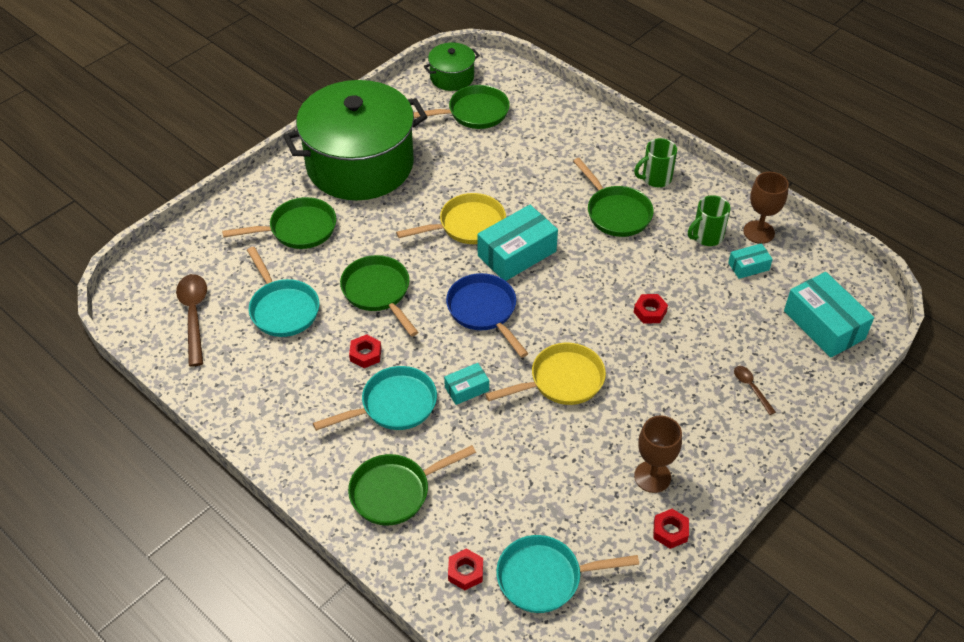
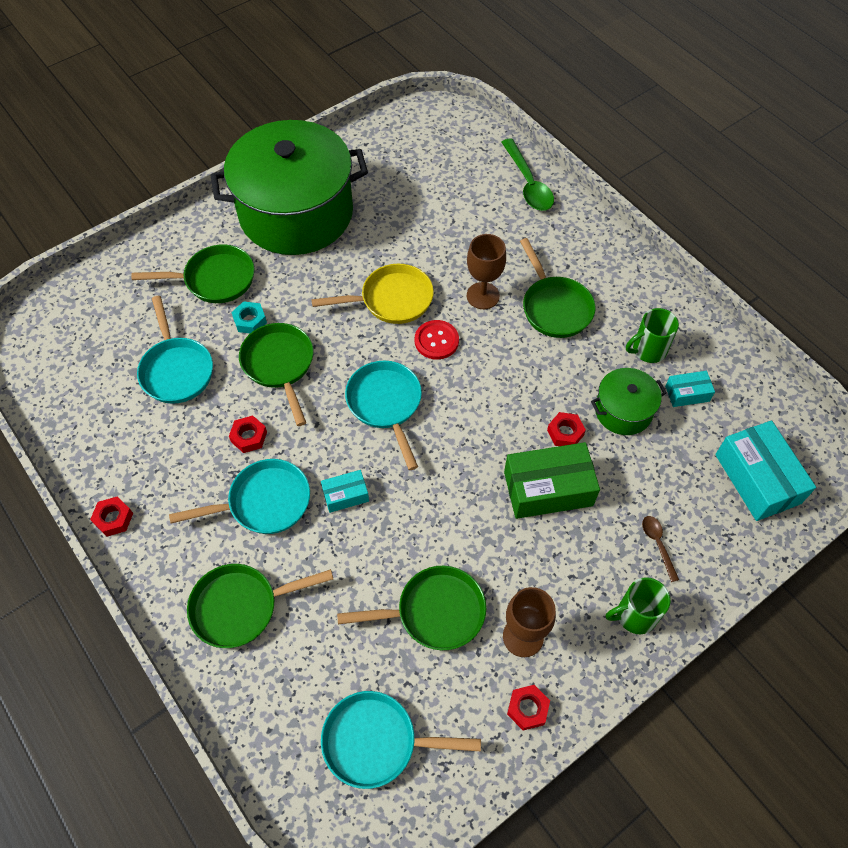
camera: 10 degrees right, 10 degrees up
(194, 315) = (85, 363): brown spoon -> none
(340, 259) = (250, 321): none -> turquoise nut
(452, 77) = (416, 124): green pot -> green pot (623, 411)
(465, 572) = (292, 719): red nut -> red nut (113, 519)
(474, 113) = (429, 168): green pan -> green pan (434, 612)
(484, 311) = (386, 404): blue pan -> turquoise pan
(517, 253) = (436, 341): turquoise box -> red button
(562, 381) = (450, 502): yellow pan -> none
(567, 115) = (528, 184): none -> green spoon
(645, 358) = (548, 488): none -> green box
(655, 178) = (607, 272): green mug -> green mug (634, 615)
(759, 232) = (708, 353): brown goblet -> brown goblet (483, 296)

